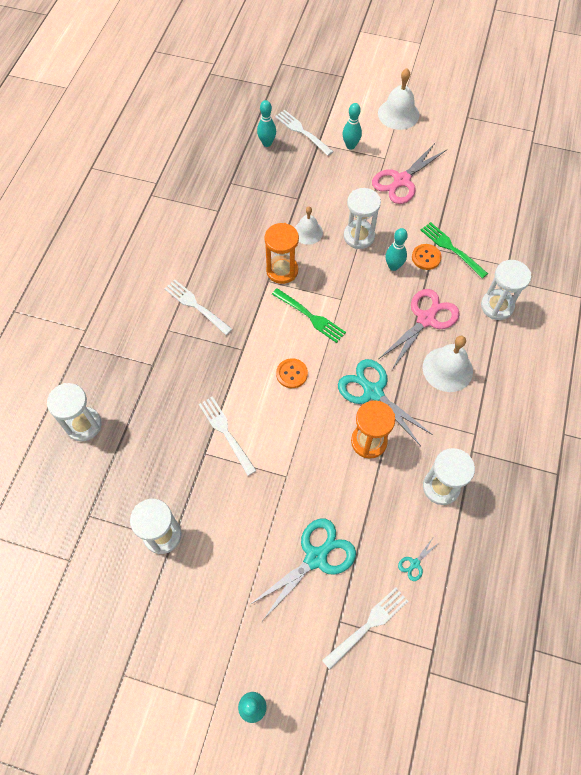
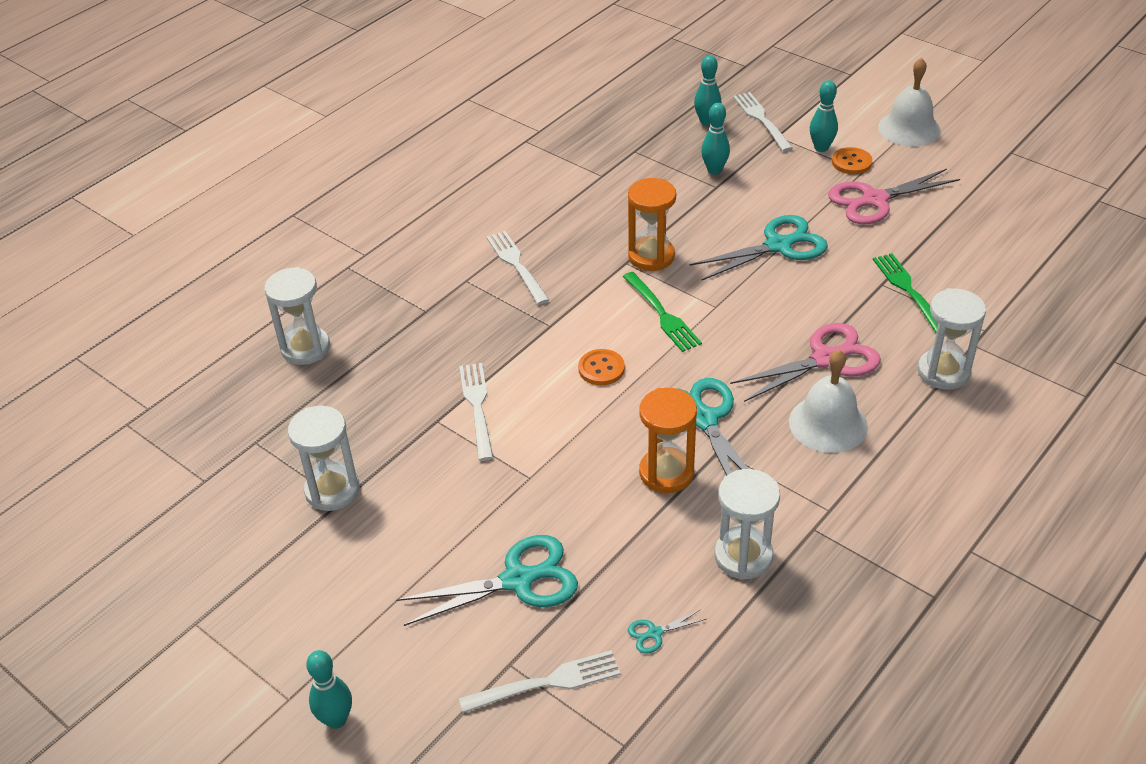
camera: 25 degrees right, 20 degrees down
(308, 232) = (710, 224): white bell -> none
(359, 236) = (779, 245): white hourglass -> turquoise scissors
(393, 266) = (811, 289): turquoise bowling pin -> turquoise bowling pin (714, 170)
(426, 257) = (864, 291): orange button -> orange button (851, 162)

